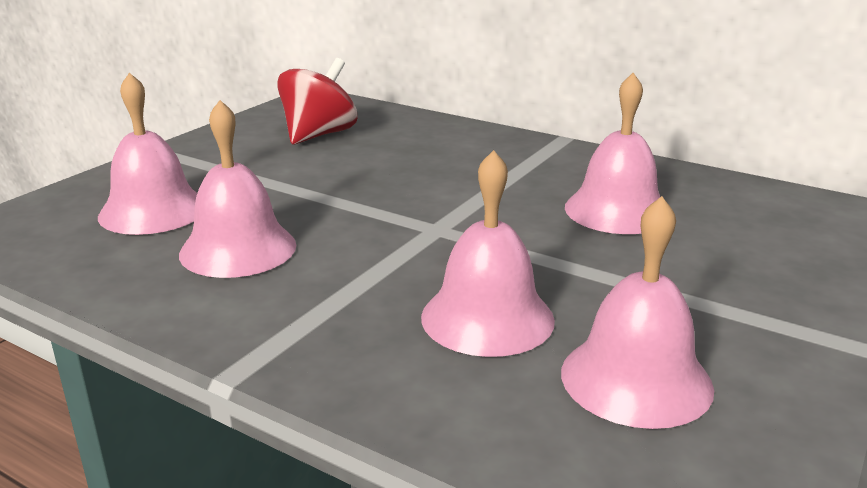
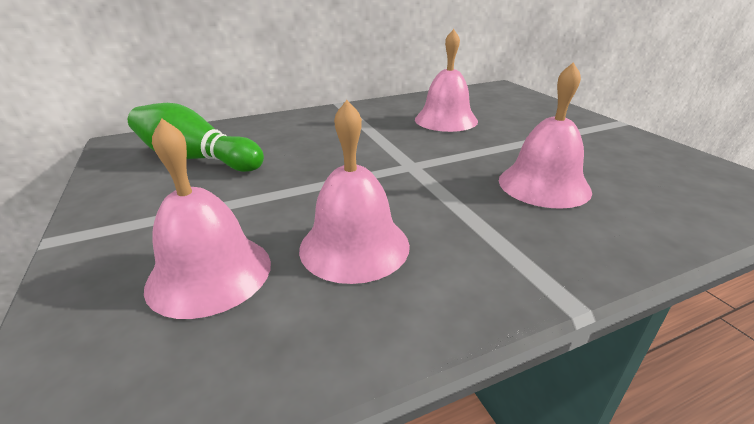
camera: 55 degrees left, 5 degrees up
(319, 135) = (196, 159): red spinning top -> green bowling pin
(636, 379) = (630, 170): pink bell -> none

